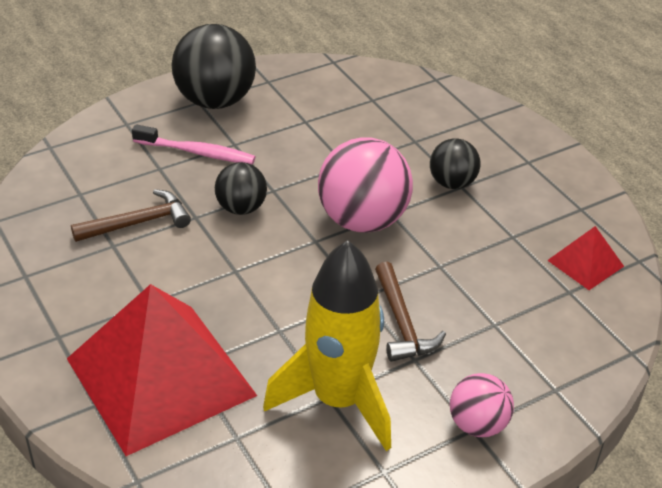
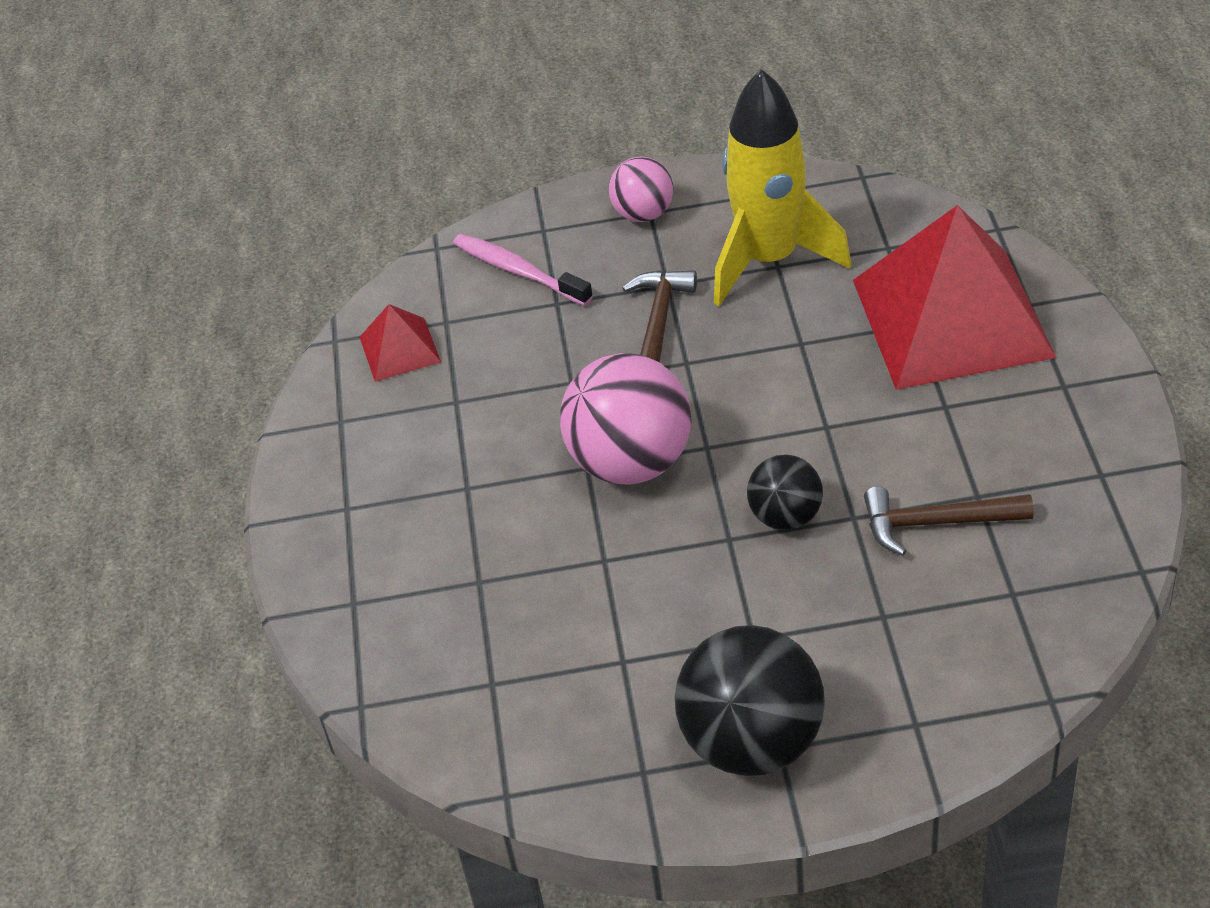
camera: 150 degrees left, 5 degrees up
(197, 152) = (817, 633): pink toothbrush -> pink toothbrush (518, 271)
(452, 183) = (477, 494): black ball -> none

